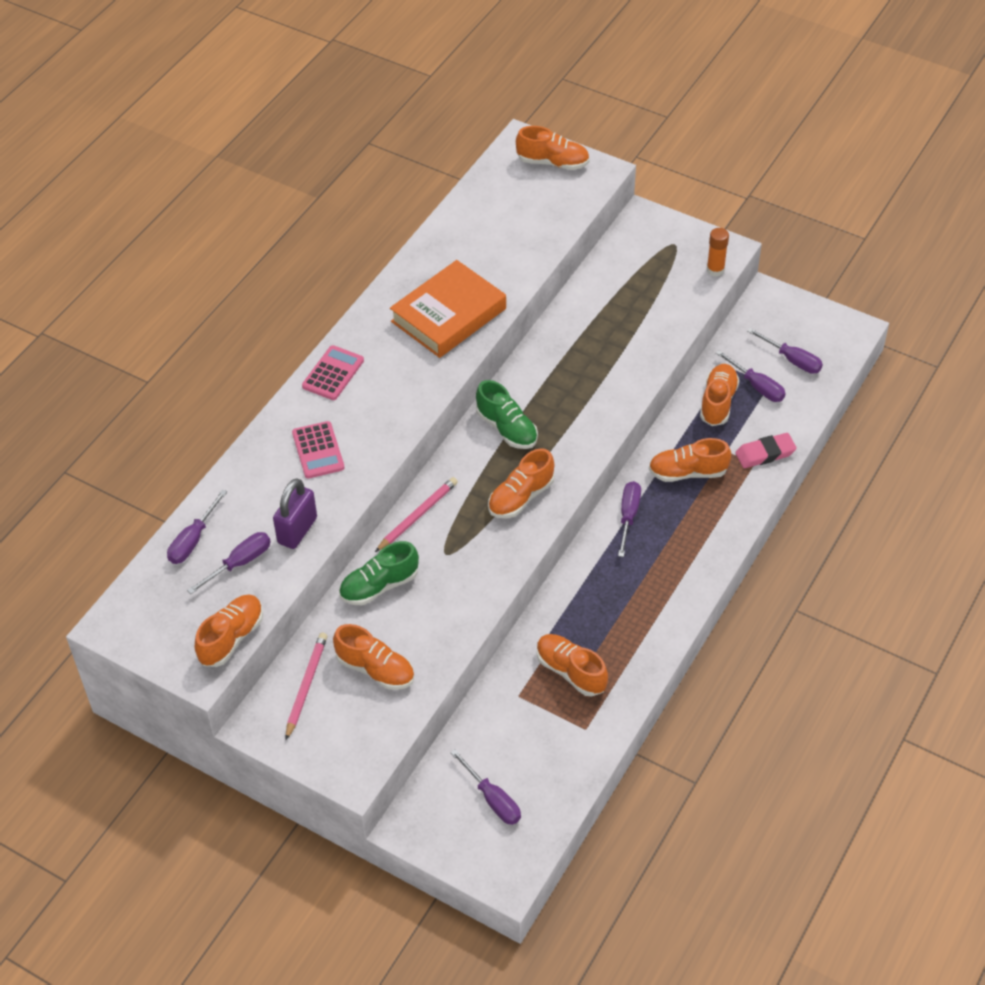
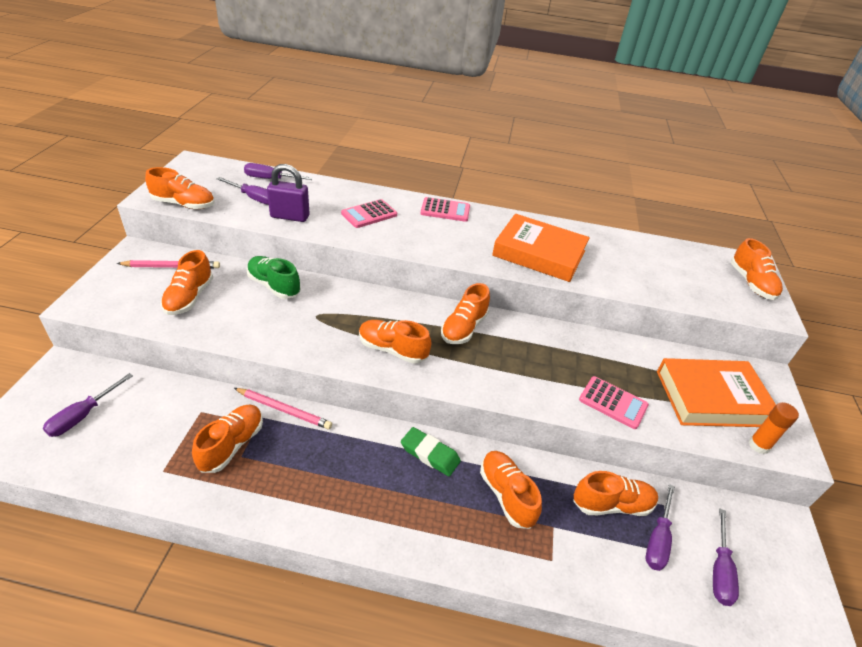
camera: 65 degrees right, 10 degrees down
(417, 516) = (350, 294): pink pencil -> pink pencil (283, 410)
(506, 428) = (464, 328): green shoe -> orange shoe
(628, 516) = (430, 454): purple screwdriver -> green eraser
(641, 348) = (613, 403): none -> pink calculator
(657, 274) = (711, 398): none -> orange book
(765, 453) = (571, 569): pink eraser -> none

